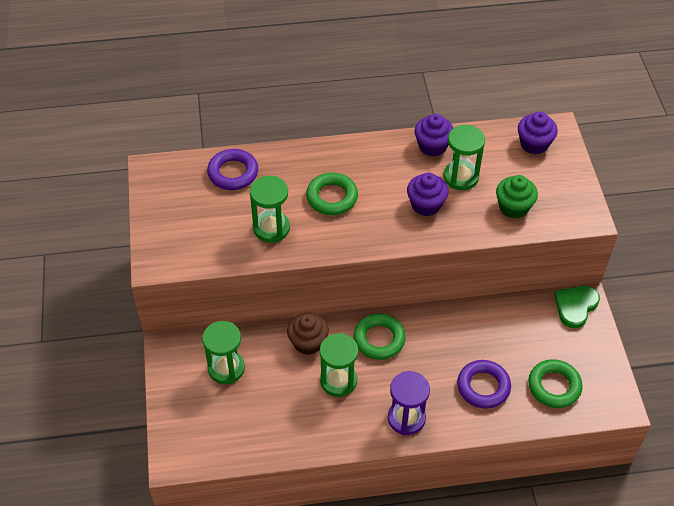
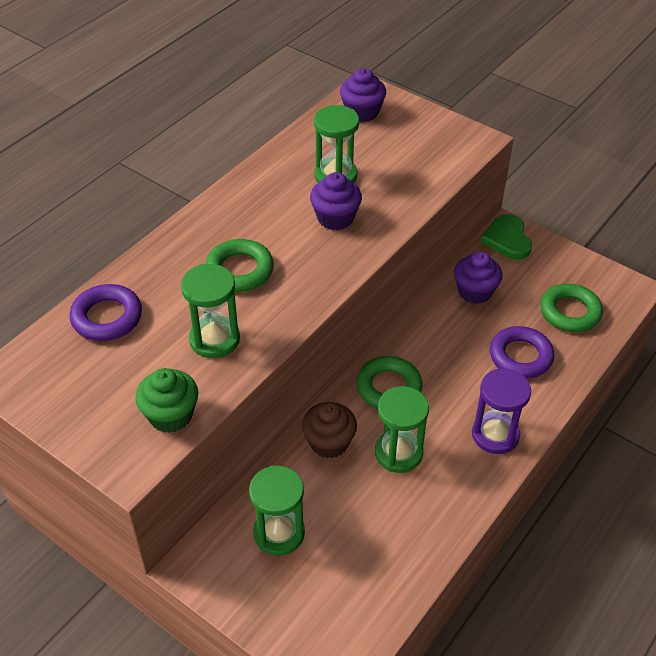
camera: 45 degrees left, 5 degrees down
(432, 146) = (278, 167): purple cupcake -> purple cupcake (475, 292)
(513, 207) = (410, 170): green cupcake -> green cupcake (170, 415)

